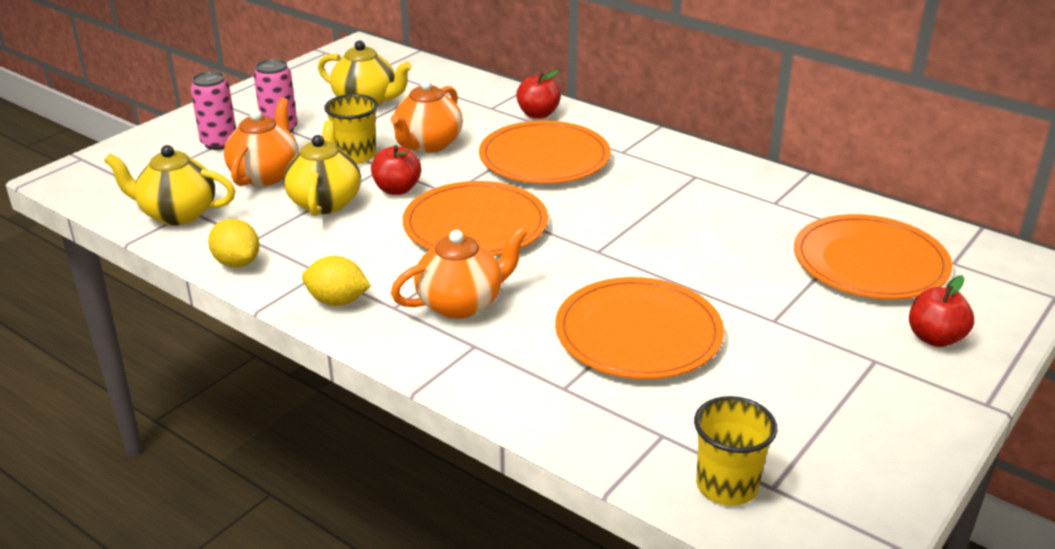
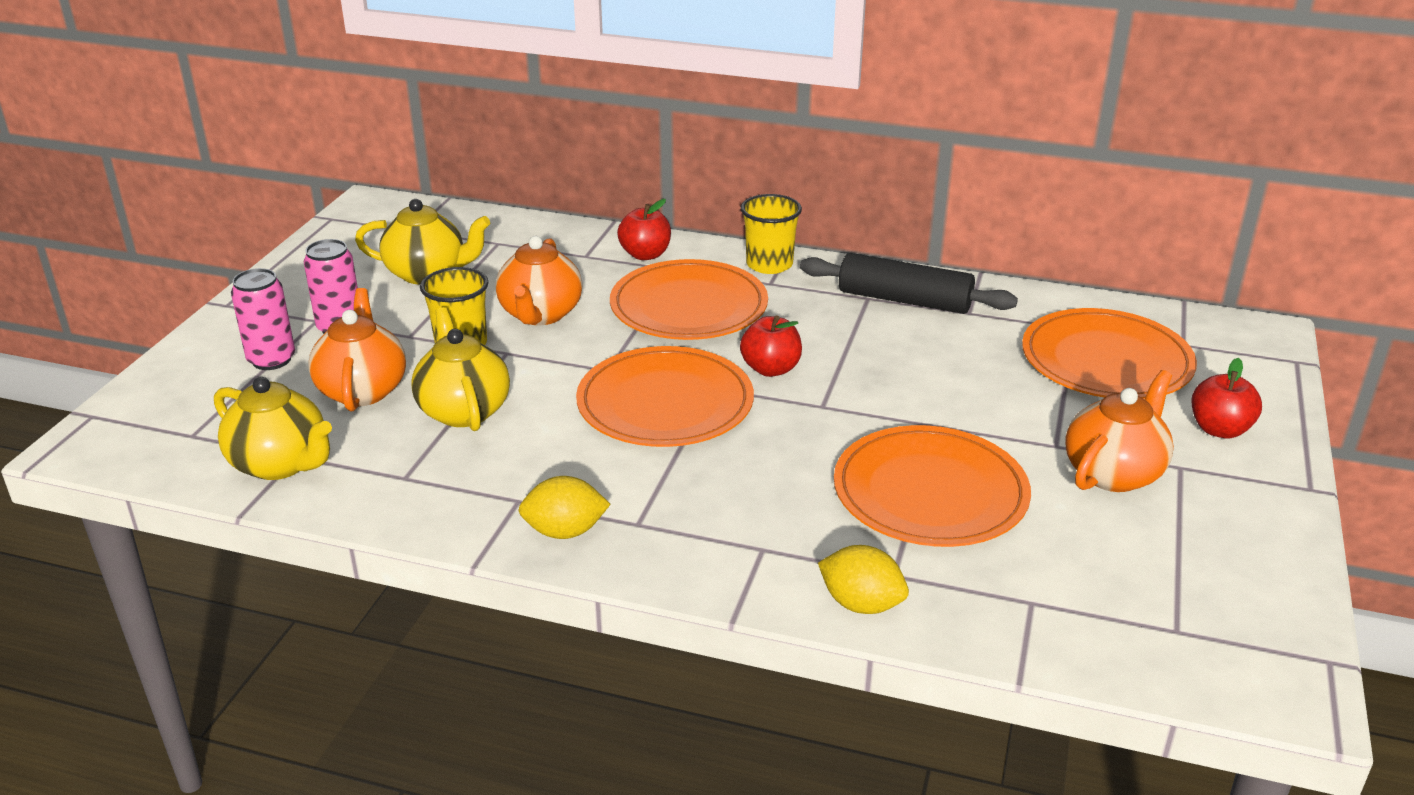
camera: 20 degrees left, 0 degrees up
(177, 214) = (281, 464): yellow teapot -> yellow teapot turned 135 degrees counterclockwise
(237, 262) = (404, 510): yellow lemon -> yellow lemon (861, 604)
(397, 189) = (541, 377): red apple -> red apple (771, 369)
(461, 304) = (713, 501): orange teapot -> orange teapot (1113, 473)
(725, 183) = (904, 300): none -> black rolling pin
(727, 486) = (1132, 641): yellow cup -> yellow cup (769, 264)

